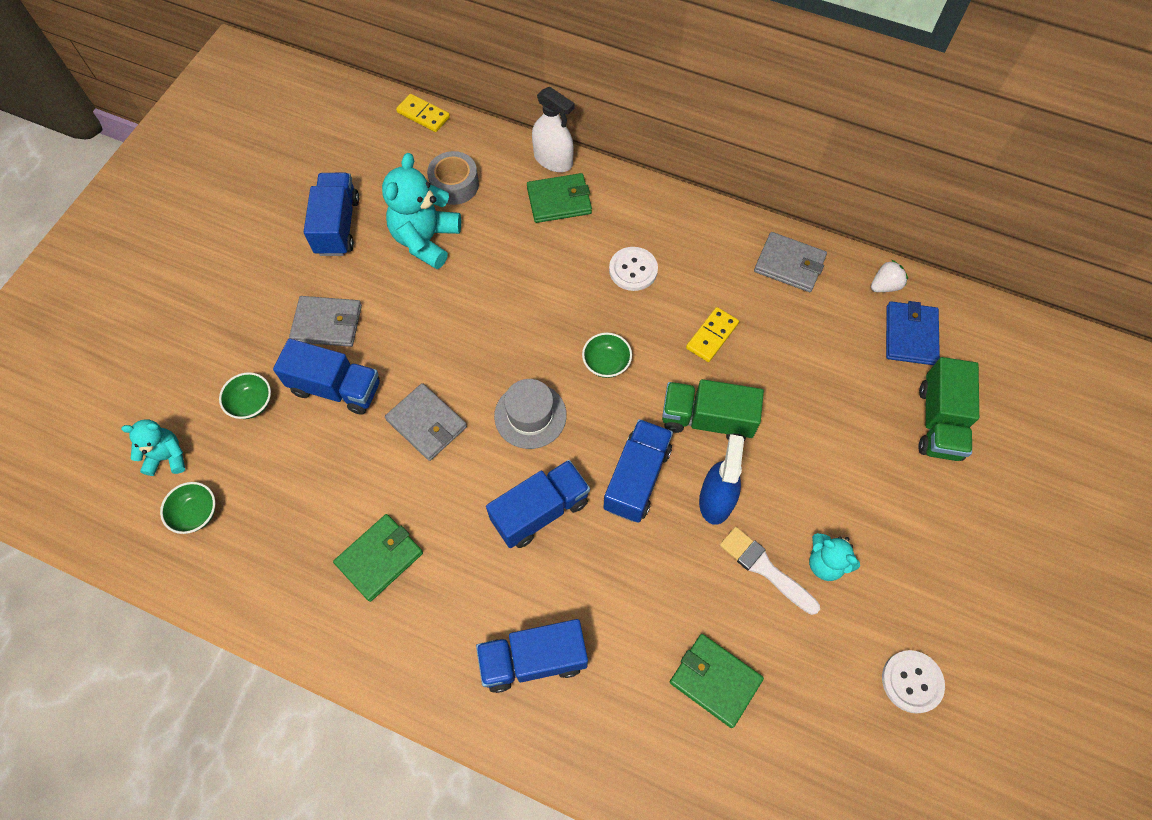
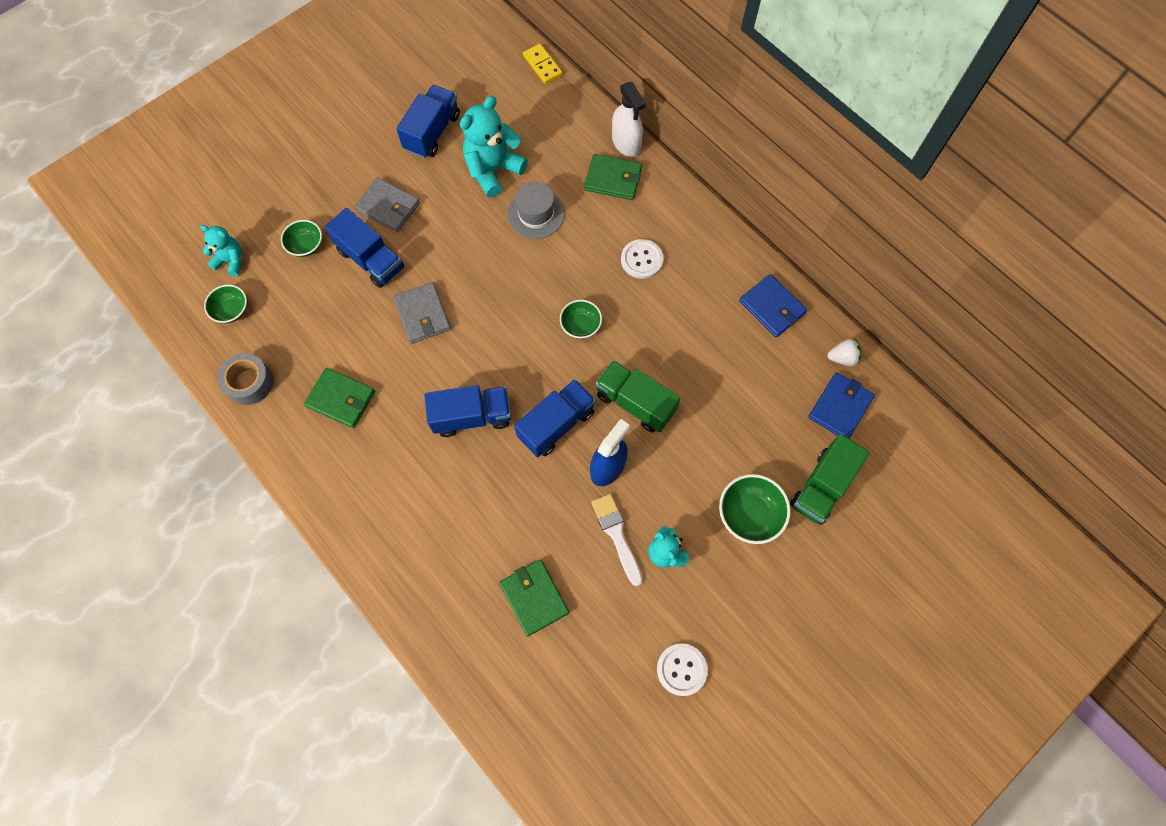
camera: 25 degrees right, 5 degrees up
(380, 558) = (341, 399): green wallet -> green wallet turned 45 degrees clockwise
(454, 185) = (537, 134): grey tape -> grey tape (249, 383)
(530, 415) = (502, 341): grey hat -> grey hat (536, 214)
(533, 659) = (412, 521): blue truck -> none
(712, 336) = (675, 339): yellow domino -> none
(789, 264) = (772, 307): grey wallet -> blue wallet
(886, 483) = (749, 514): none -> green bowl

